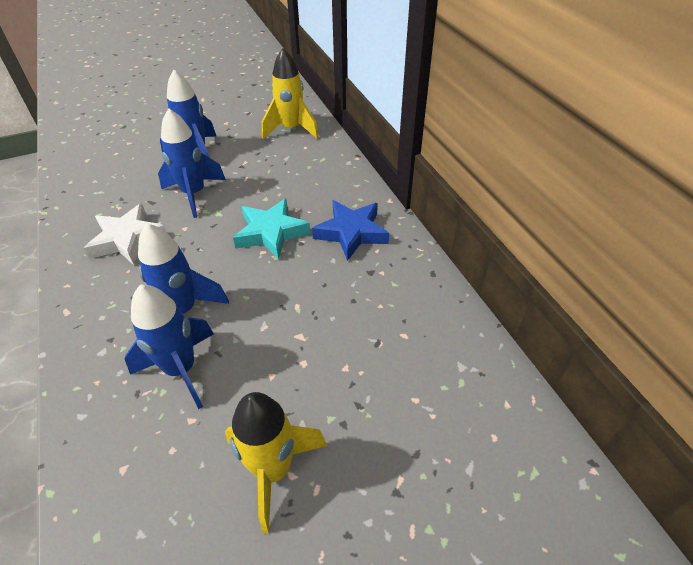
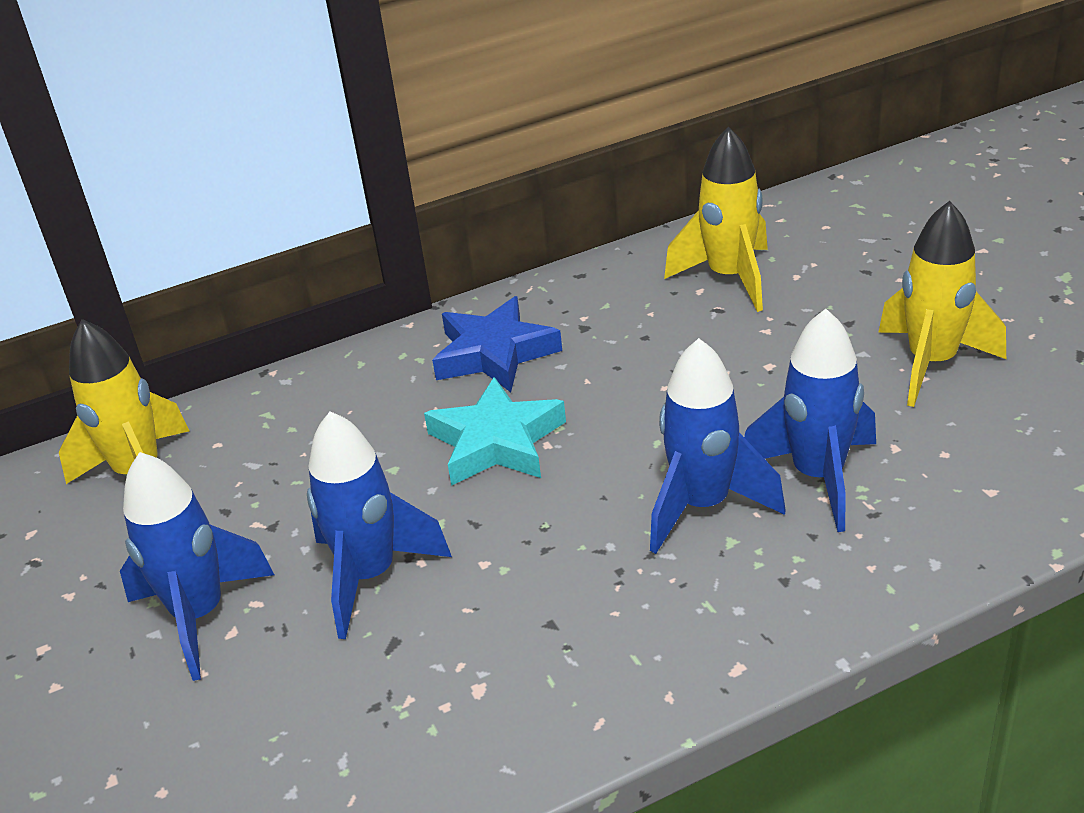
camera: 90 degrees left, 10 degrees down
(127, 239) = (523, 642): white star -> none
(417, 354) = (729, 278): none -> yellow rocket

